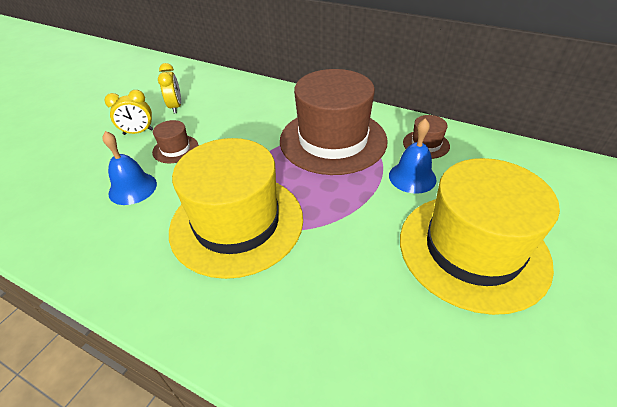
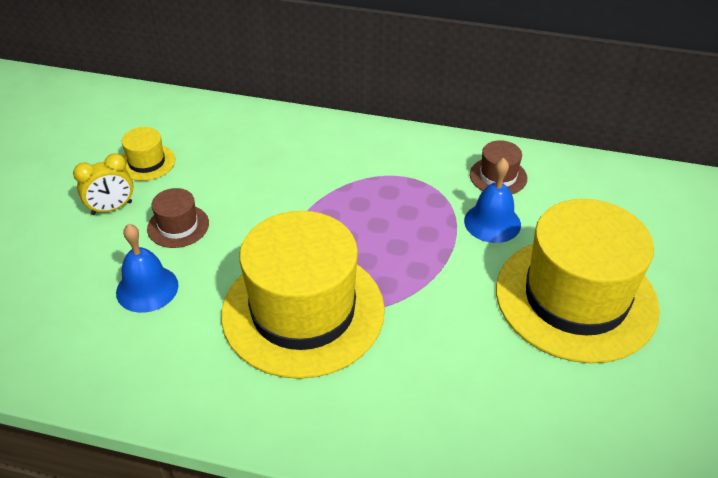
camera: 15 degrees left, 0 degrees up
(176, 107) = (147, 162): yellow clock -> yellow hat
(333, 140) = (382, 185): brown hat -> none

